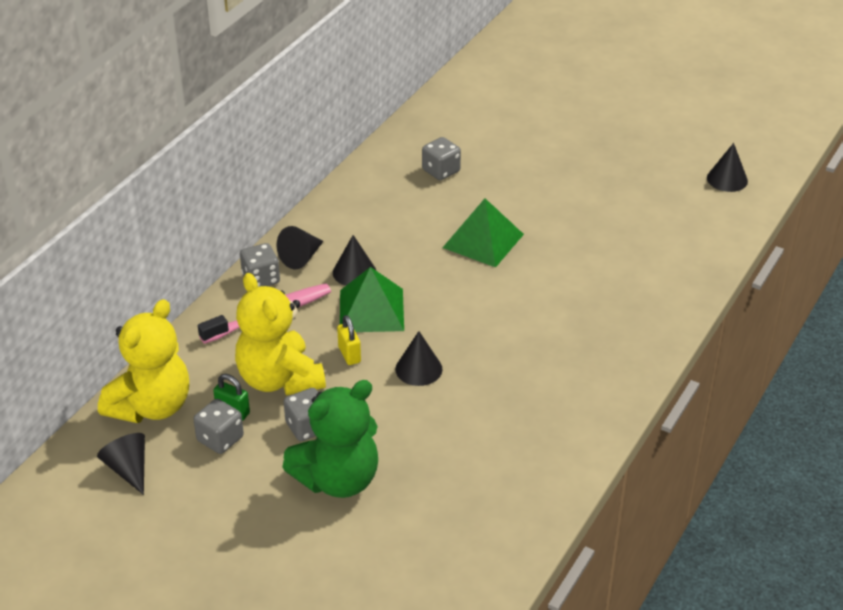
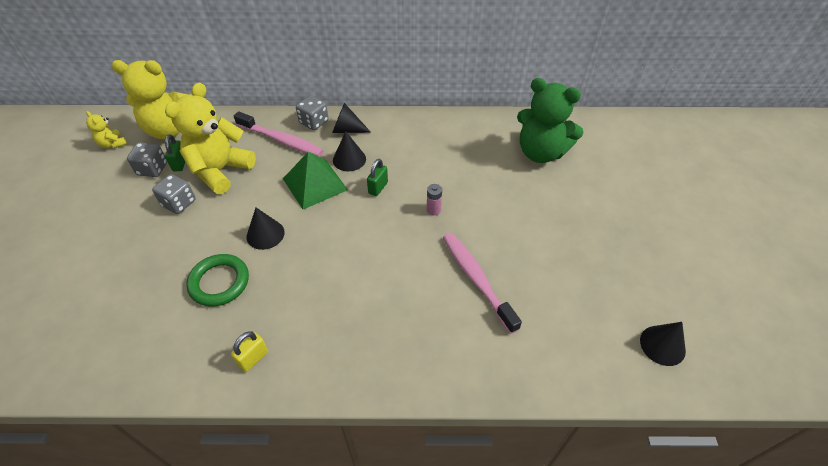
camera: 60 degrees right, 10 degrees up
(128, 469) = (112, 144): black cone -> yellow teddy bear
(338, 479) = (131, 240): green teddy bear -> green teddy bear (540, 152)
(349, 354) = (262, 192): yellow padlock -> yellow padlock (253, 358)
(419, 266) = (378, 188): none -> green padlock
(441, 171) = (494, 155): grey dice -> none
(461, 420) = (219, 282): none -> green ring
(483, 240) = (433, 210): green pyramid -> pink battery
(590, 247) = (476, 279): none -> pink toothbrush

